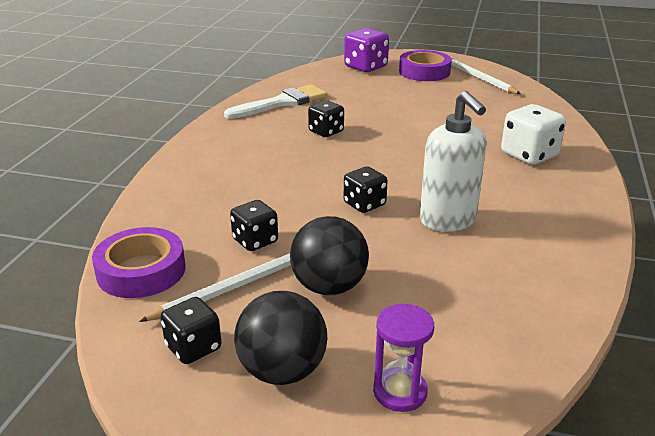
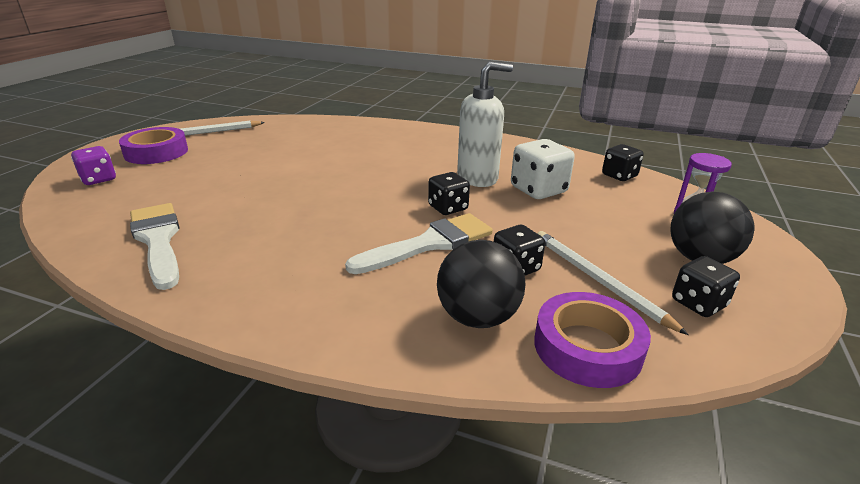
camera: 85 degrees left, 0 degrees up
(292, 198) = (429, 244): none -> white brush
(326, 132) = (275, 216): black dice -> black dice (619, 176)
(329, 287) = (583, 233): black ball -> black ball (477, 317)
(365, 67) = (98, 179): purple dice -> purple dice, size x0.66
(529, 155) = (378, 139): white dice -> white dice (538, 190)

